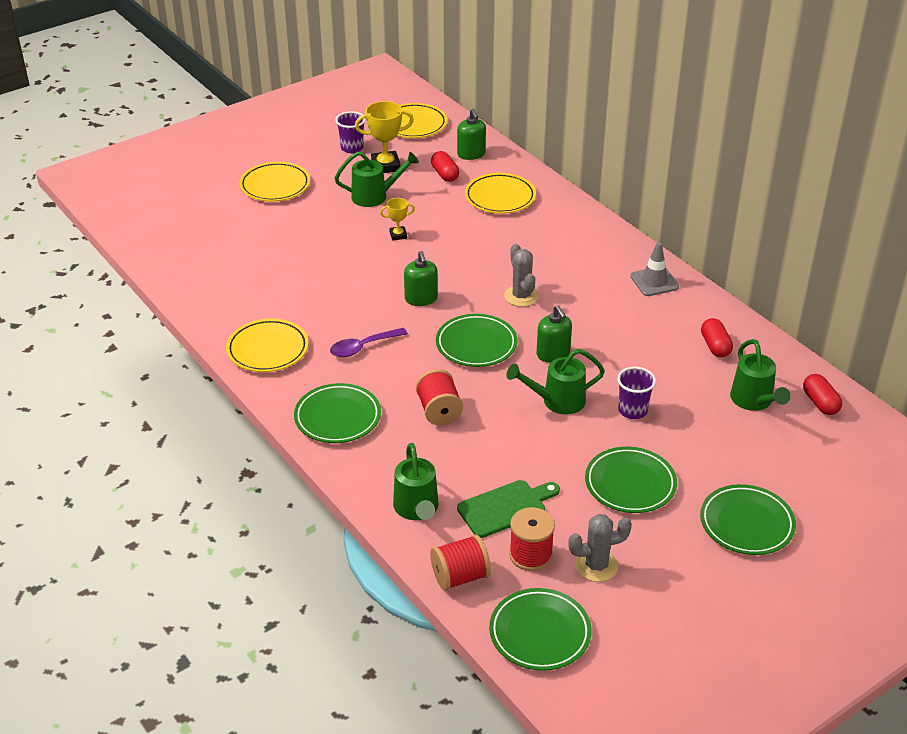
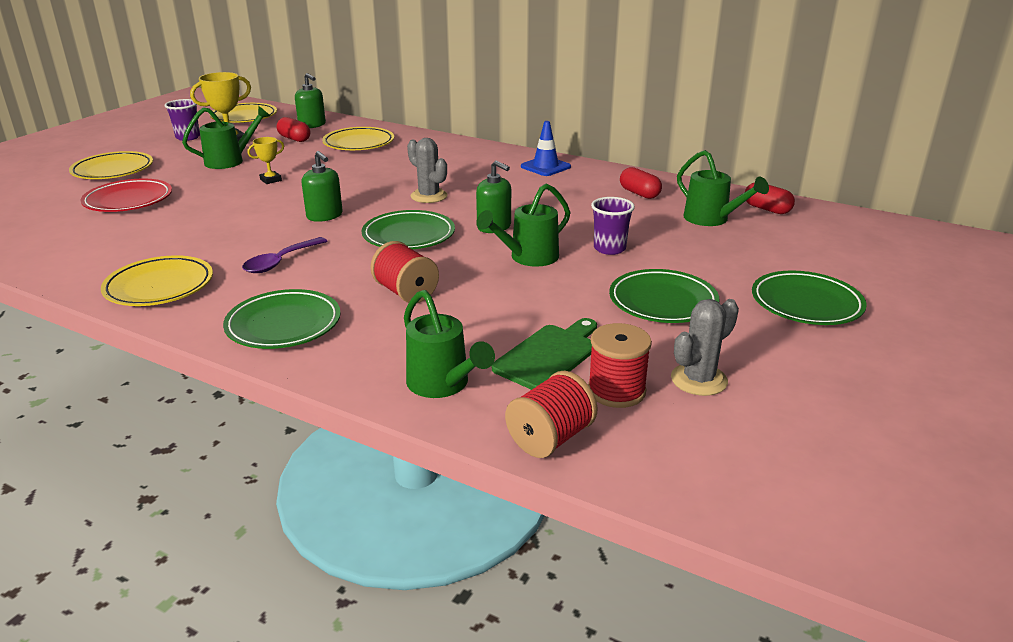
camera: 25 degrees left, 10 degrees down
(275, 234) = (128, 201): none -> red plate
(540, 633) = (701, 468): green plate -> none
(654, 282) = (545, 167): grey traffic cone -> blue traffic cone

